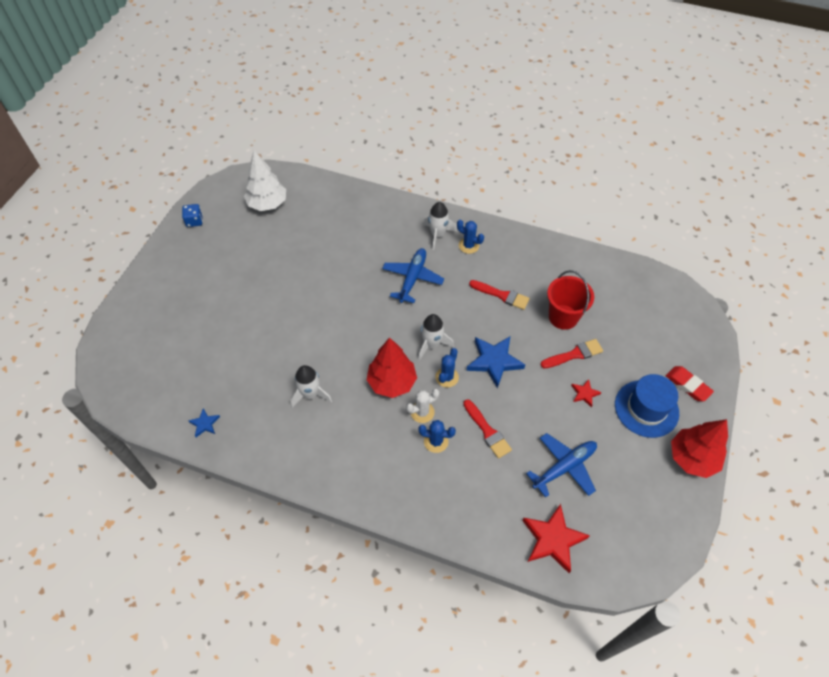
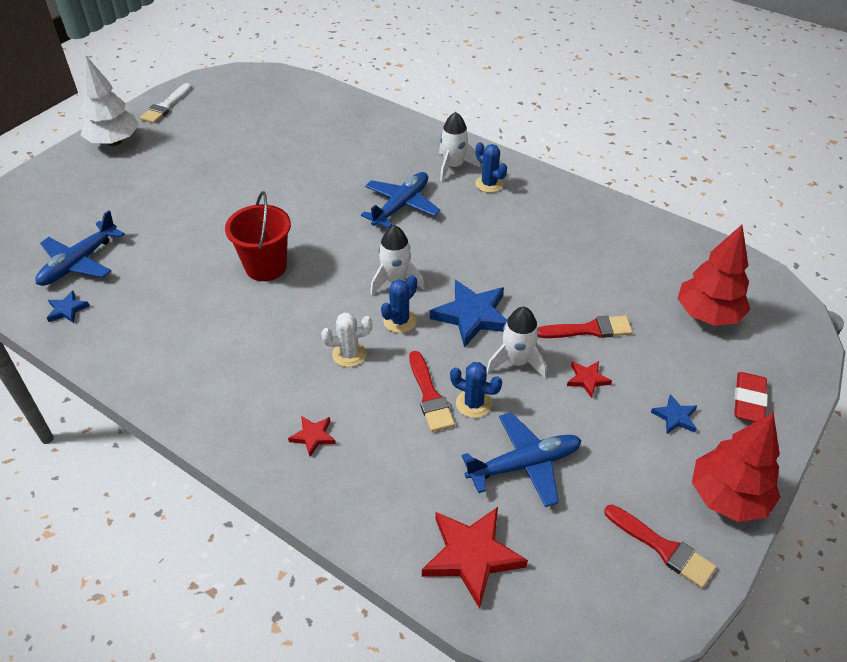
camera: 15 degrees right, 10 degrees down
(194, 221) = (166, 106): blue dice -> white brush
(194, 381) = (80, 262): none -> blue plane
(268, 204) = (258, 103): white tree -> white tree (114, 142)
(311, 394) = (213, 304): white rocket -> white rocket (517, 362)
(392, 382) = (324, 312): red tree -> red tree (707, 315)
(422, 481) = (313, 436): none -> red star
(436, 441) = (353, 392): blue cactus -> blue cactus (473, 403)
(502, 295) = (512, 244): red brush -> red brush (663, 548)
(563, 317) = (588, 283): red bucket -> red bucket (266, 267)
(646, 408) = (675, 417): blue hat -> blue star
(687, 385) = (748, 400): red eraser -> red eraser turned 45 degrees clockwise

